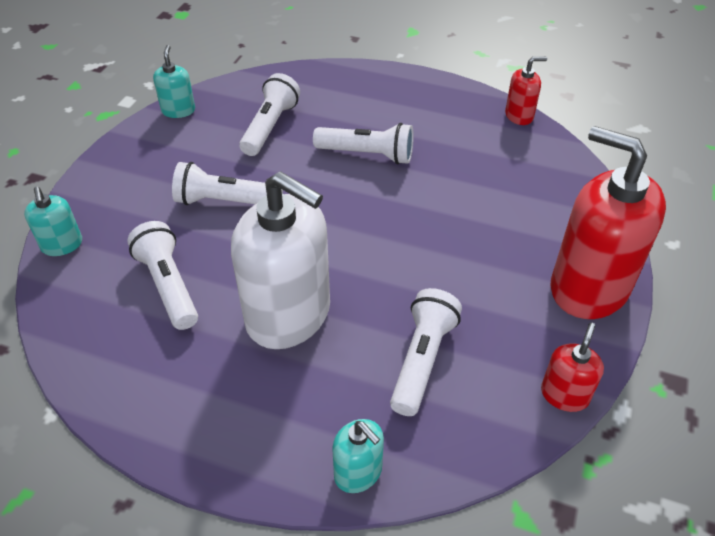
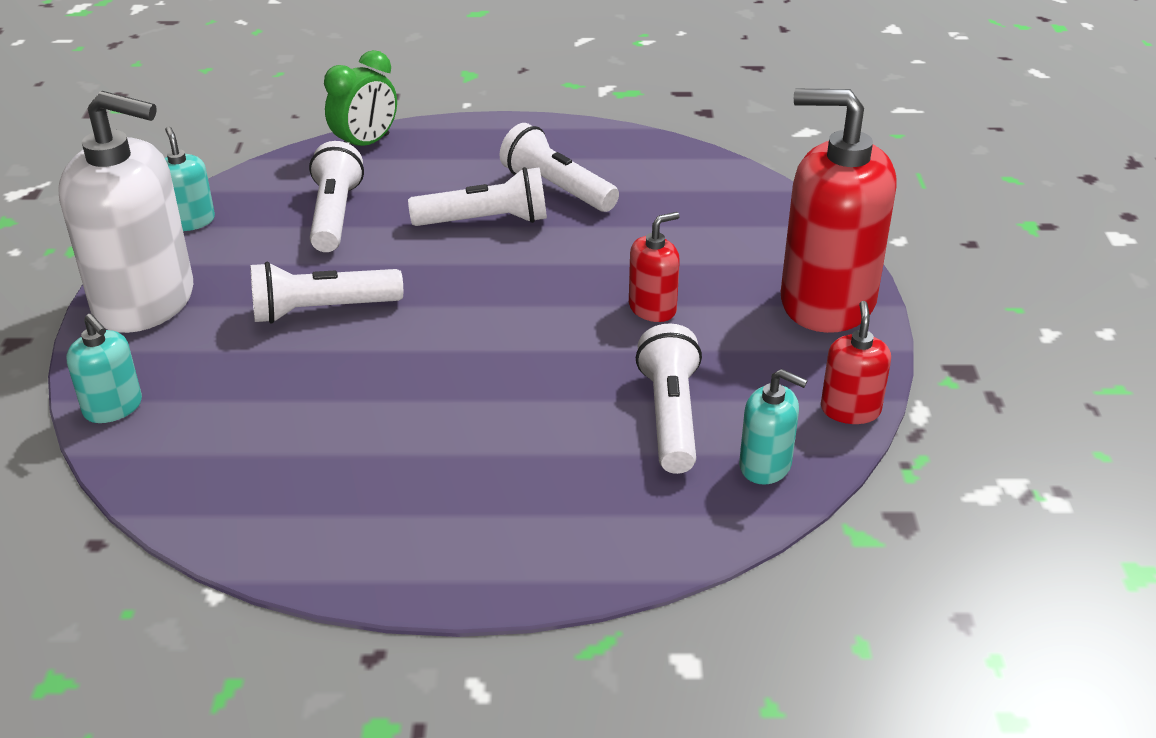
camera: 20 degrees left, 10 degrees down
(168, 286) = (298, 417): white flashlight -> white flashlight (557, 188)
(288, 315) = (479, 411): white soap dispenser -> white soap dispenser (145, 302)
(316, 74) = (365, 145): none -> green clock
(358, 472) = (653, 542): turquoise soap dispenser -> turquoise soap dispenser (765, 465)
(519, 116) = (657, 143): red soap dispenser -> red soap dispenser (652, 308)

